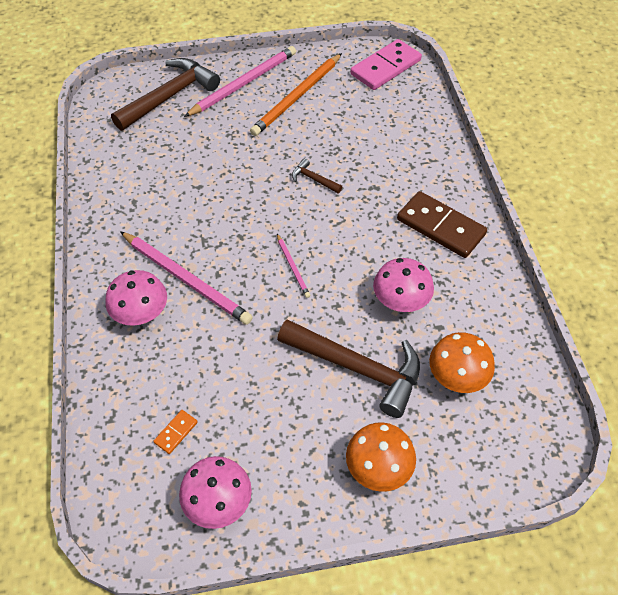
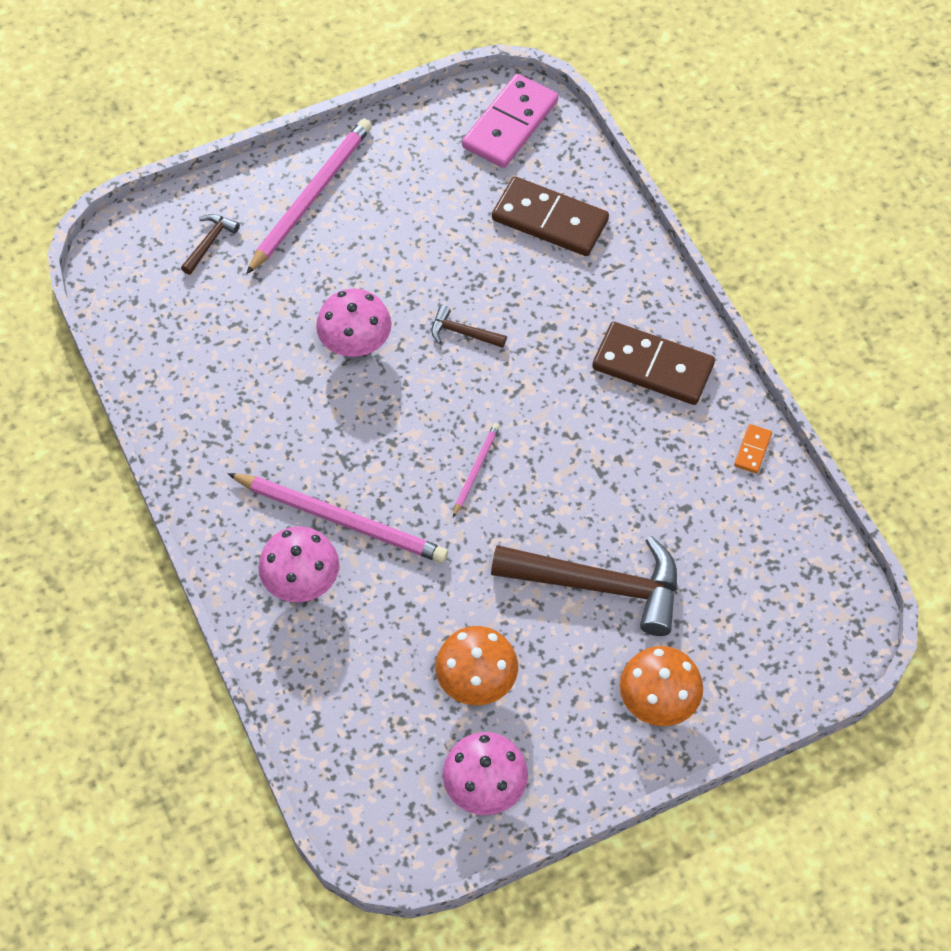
camera: 15 degrees left, 5 degrees up
(170, 96) = (209, 243): brown hammer -> brown hammer, size x0.44
(176, 432) = (403, 719): orange domino -> orange domino (752, 450)
(293, 267) = (476, 469): pink pencil -> pink pencil turned 120 degrees counterclockwise
(297, 97) = (397, 203): orange pencil -> none
(395, 124) = (550, 220): none -> brown domino
(400, 302) = (628, 486): pink mushroom -> pink mushroom (355, 344)
(456, 378) = (722, 568): orange mushroom -> orange mushroom (476, 681)

